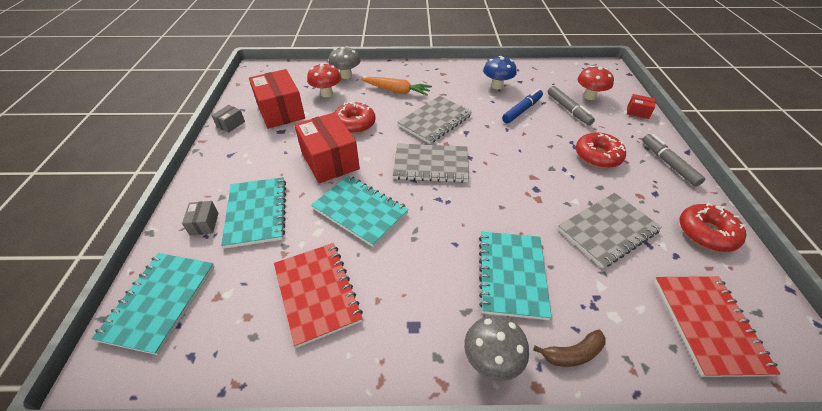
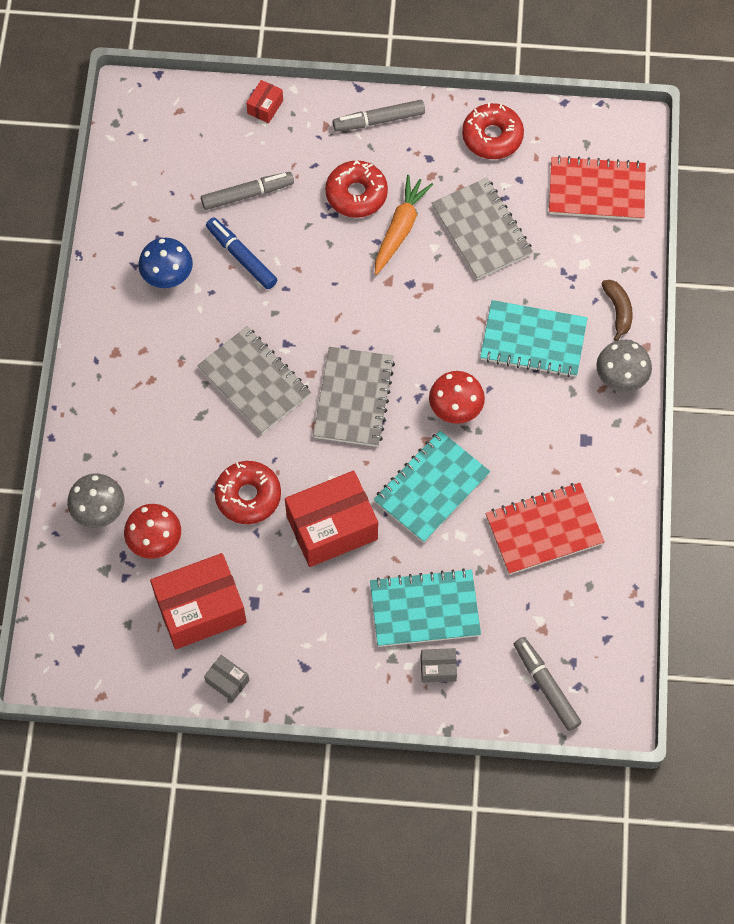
camera: 85 degrees left, 20 degrees up
(160, 302) = (546, 686): turquoise notebook -> grey marker
(397, 91) = (162, 430): orange carrot -> orange carrot (400, 228)
(589, 96) = (216, 154): red mushroom -> red mushroom (455, 409)

